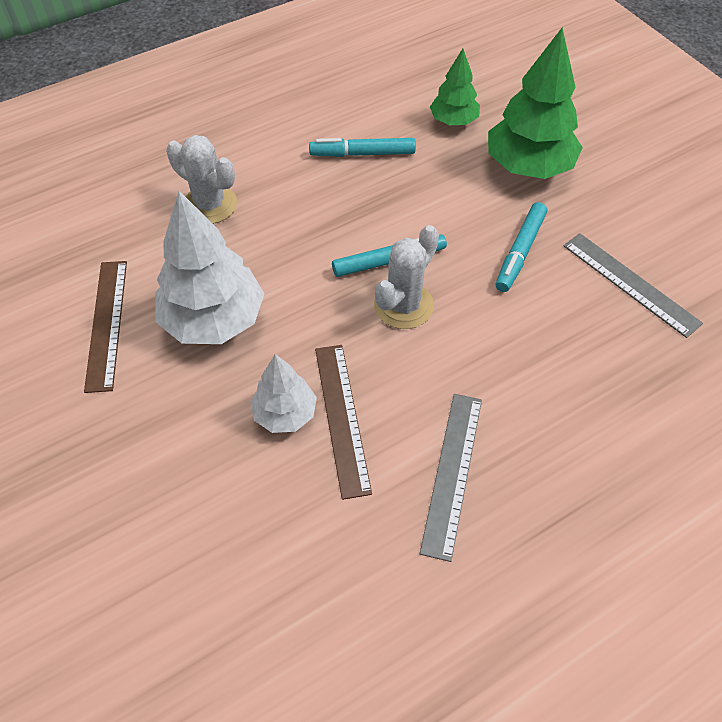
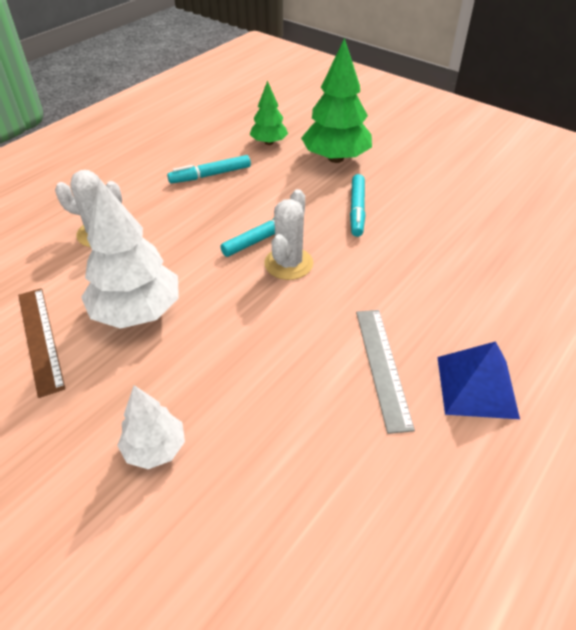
camera: 20 degrees left, 10 degrees down
(285, 413) = (228, 363): white tree -> white tree (155, 448)
(342, 418) = (276, 353): brown ruler -> none
(549, 533) = (476, 386): none -> blue pyramid
(630, 283) = (442, 211): grey ruler -> none

